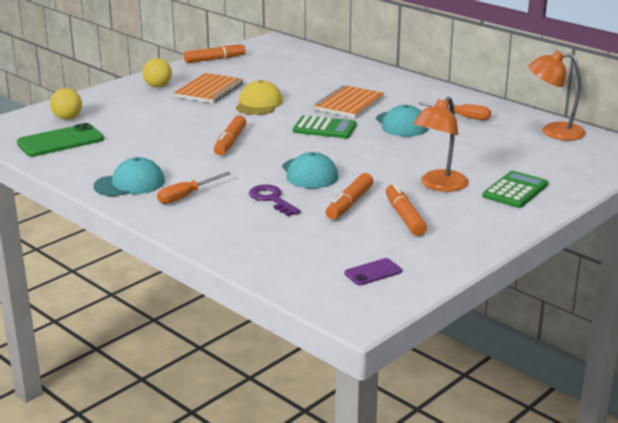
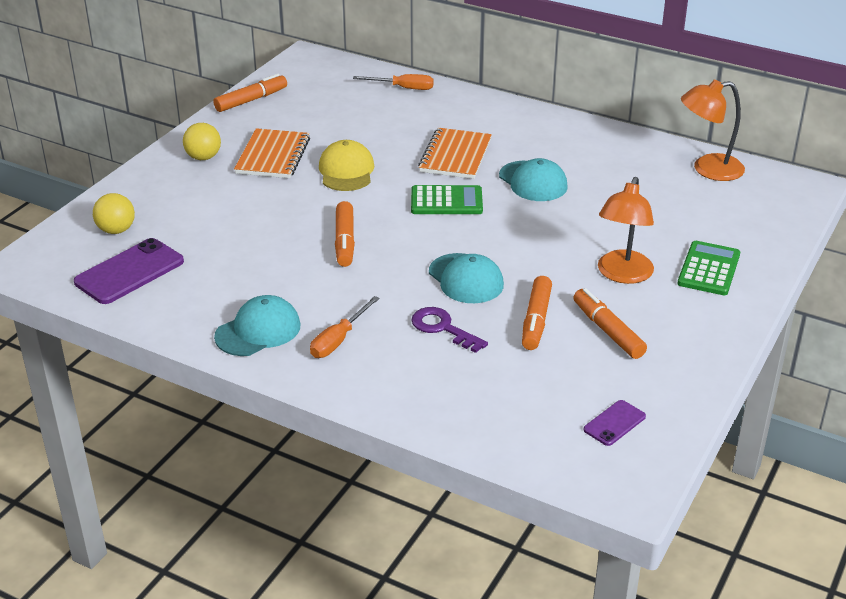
camera: 15 degrees left, 10 degrees up
(60, 141) = (129, 272): green phone -> purple phone
(463, 117) = (597, 159): orange screwdriver -> orange screwdriver (403, 88)

